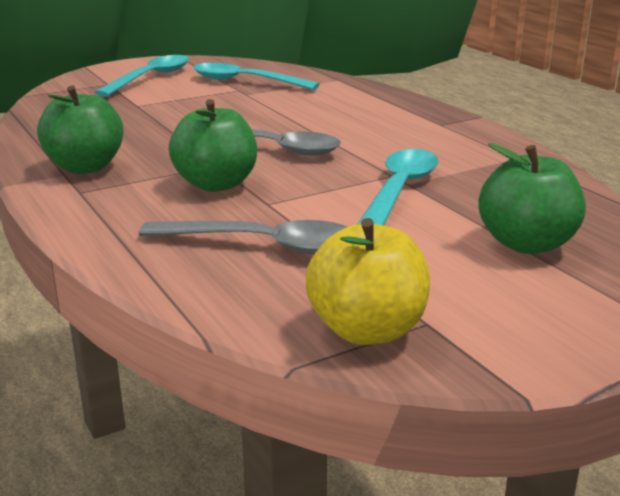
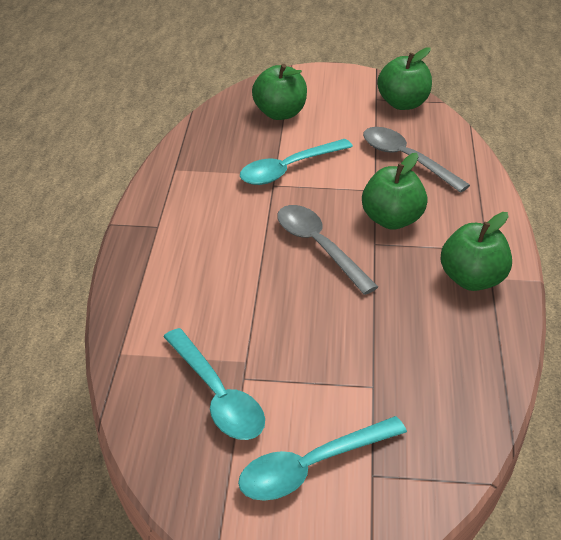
camera: 145 degrees left, 15 degrees up
(367, 330) = (403, 104): yellow apple -> green apple

